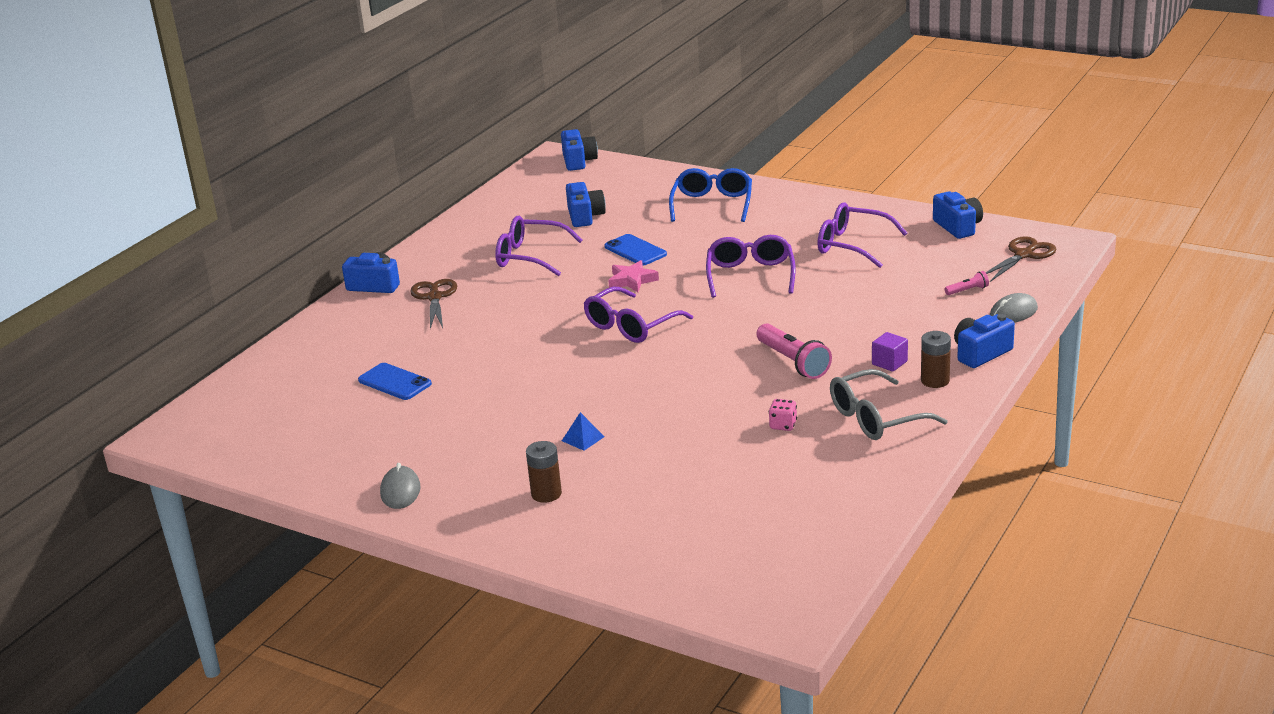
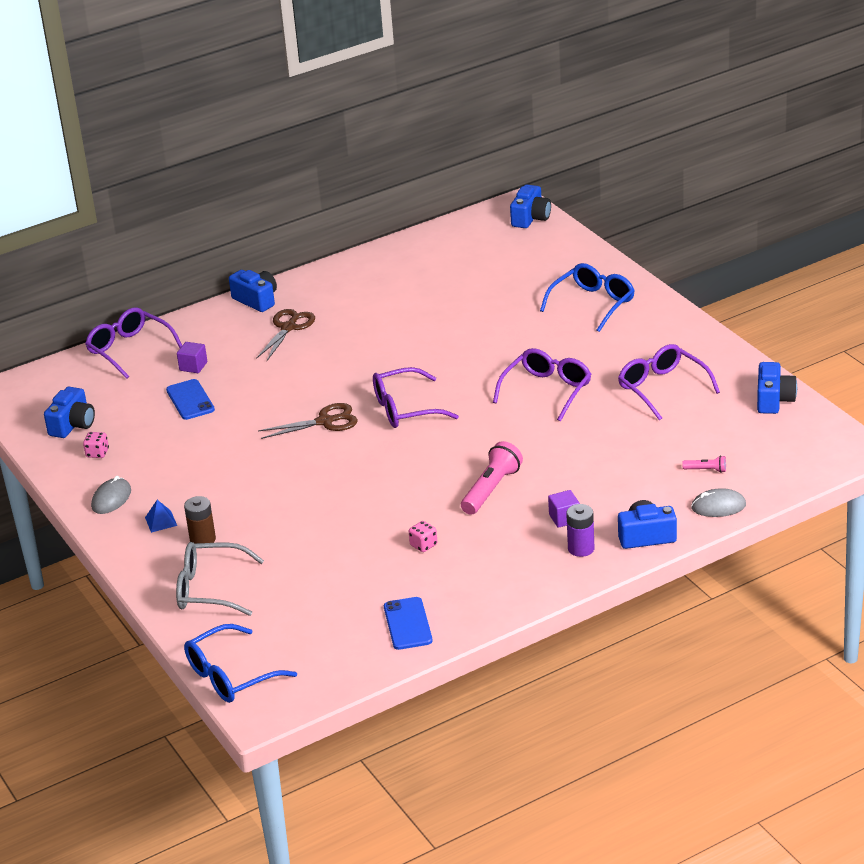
camera: 30 degrees right, 5 degrees up
(339, 456) = (97, 453): none -> pink dice
(366, 354) = (193, 366): none -> purple cube
(530, 256) = (396, 311): purple glasses -> purple glasses (129, 350)
(583, 438) = (271, 501): blue pyramid -> blue pyramid (161, 521)
(585, 216) = (478, 282): blue camera -> blue camera (73, 425)
(632, 280) = (450, 363): pink star -> none
(635, 250) = (482, 333): blue phone -> blue phone (408, 624)
(720, 603) = (231, 675): none -> blue glasses
(793, 362) = (491, 489): pink flashlight -> pink flashlight turned 150 degrees counterclockwise
(876, 418) = (499, 566): grey glasses -> grey glasses (210, 589)
(935, 381) = (581, 548): brown battery -> purple battery
(1024, 255) = (796, 450): brown scissors -> brown scissors (325, 422)

